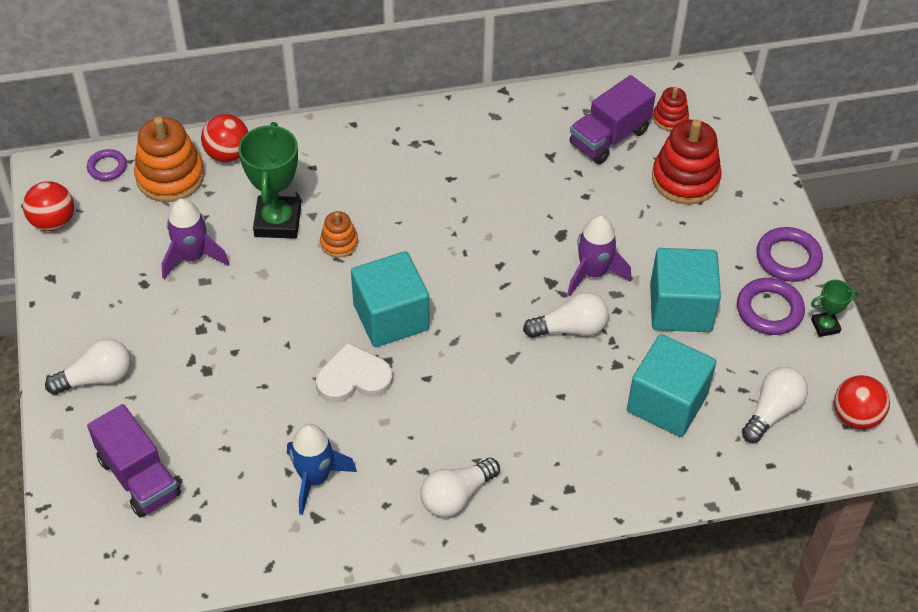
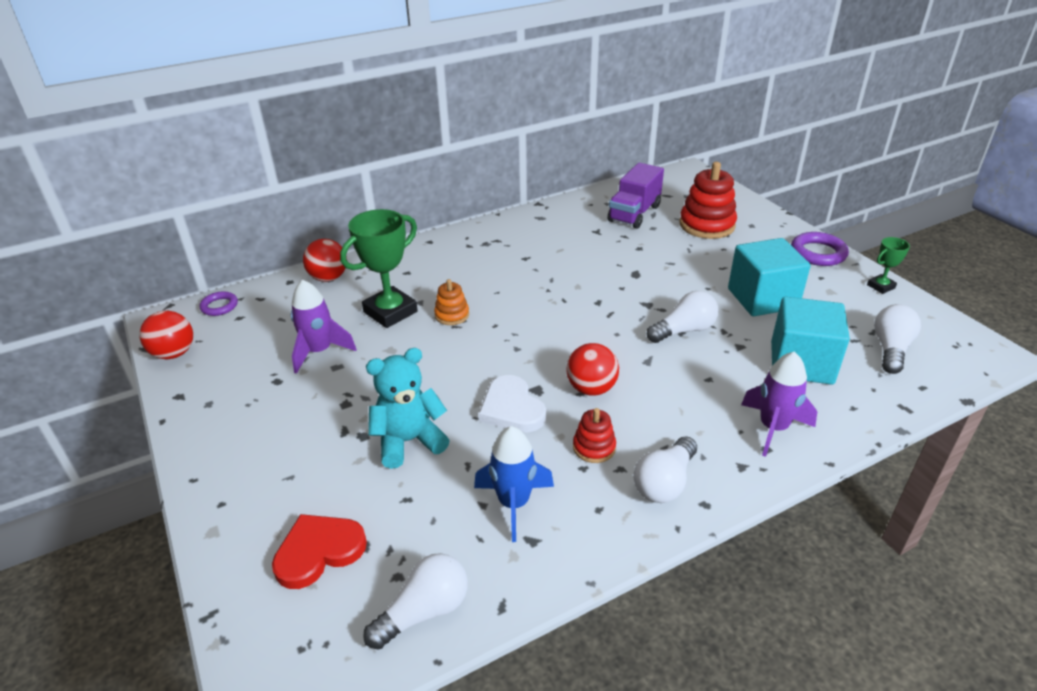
camera: 15 degrees left, 15 degrees down
(97, 378) = (246, 469): white light bulb -> white light bulb (424, 611)
(139, 477) = (319, 551): purple truck -> red heart
(170, 176) = (281, 301): orange stacking toy -> none
(246, 388) = (409, 441): none -> turquoise teddy bear
(277, 221) = (390, 312): green trophy -> green trophy turned 60 degrees clockwise
(353, 377) = (512, 408): white heart -> white heart turned 90 degrees counterclockwise
(391, 317) = (524, 356): turquoise cube -> none
(593, 273) = (677, 291): purple rocket -> purple rocket (773, 428)
(670, 118) = (671, 196): red stacking toy -> red stacking toy (594, 447)
(769, 310) = (831, 285): purple ring -> none
(856, 416) = (957, 337): red ball -> red ball (591, 388)

